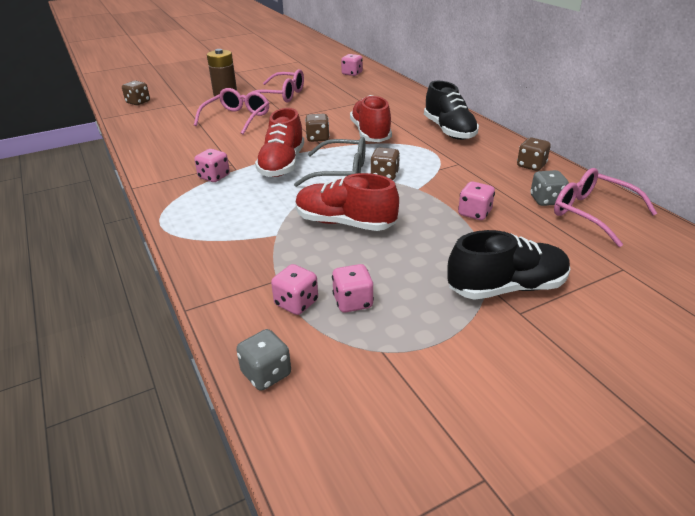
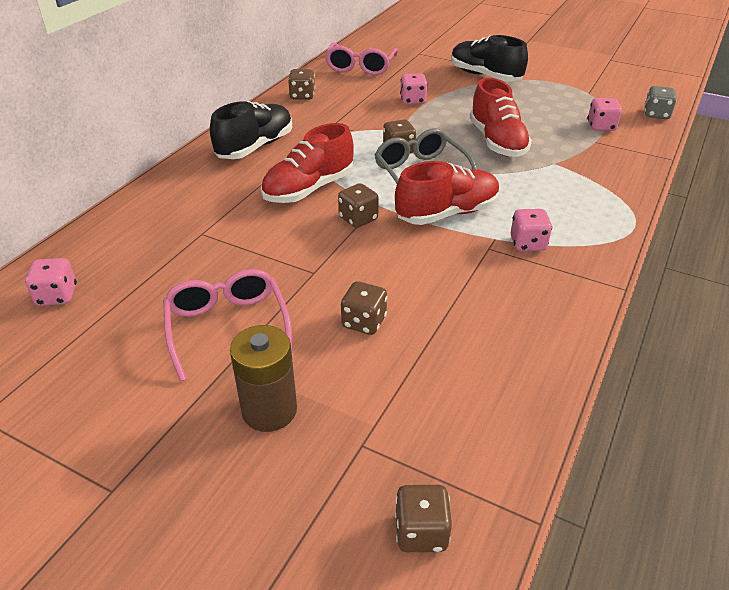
camera: 125 degrees left, 5 degrees up
(237, 118) = (364, 322): pink glasses -> brown dice
(353, 302) = (569, 111): pink dice -> none
(546, 200) = (359, 82): grey dice -> none

